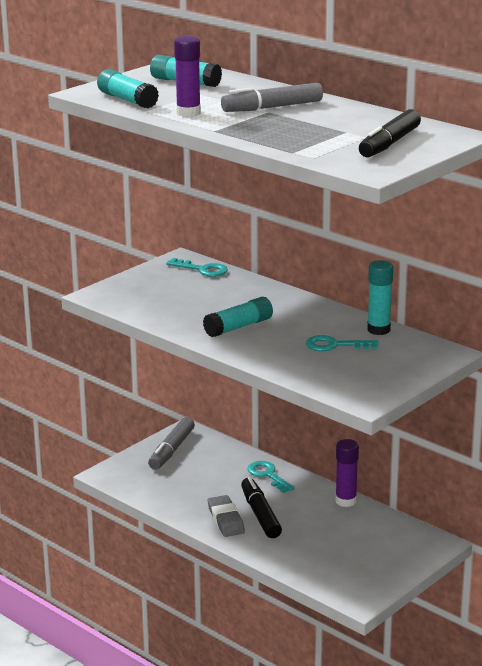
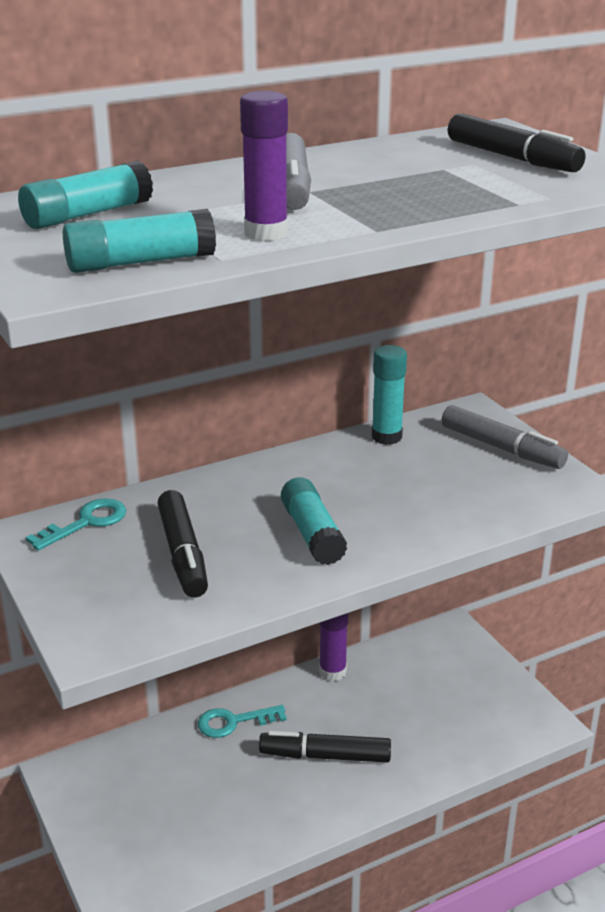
camera: 70 degrees left, 5 degrees up
(171, 450) = (103, 803): grey marker -> grey marker (501, 448)
(191, 298) = (183, 554): none -> black marker
(225, 520) = (321, 794): grey eraser -> none
(335, 345) = (414, 475): turquoise key -> none

